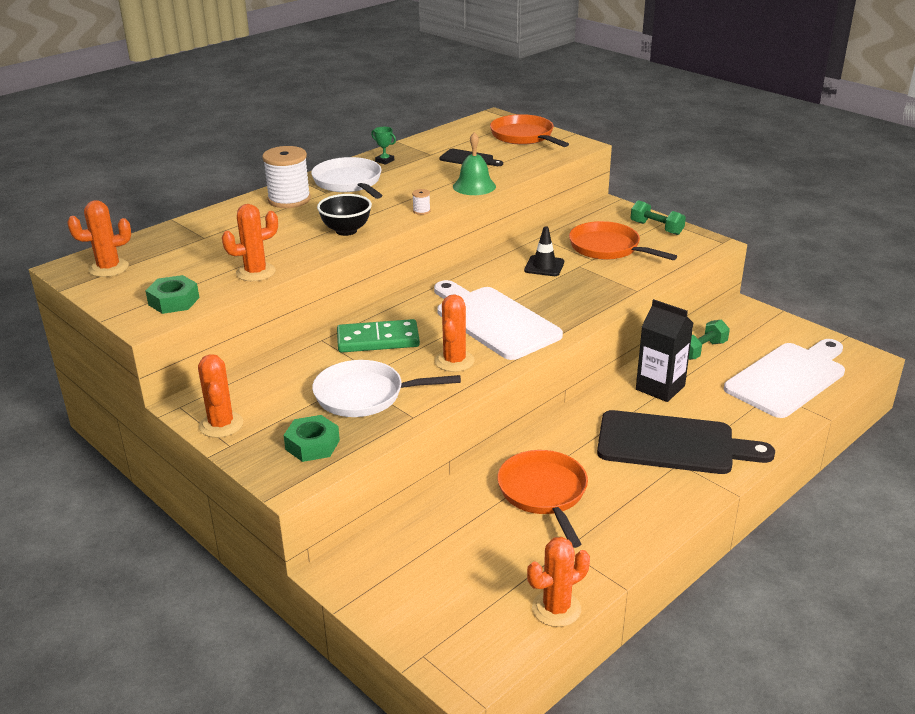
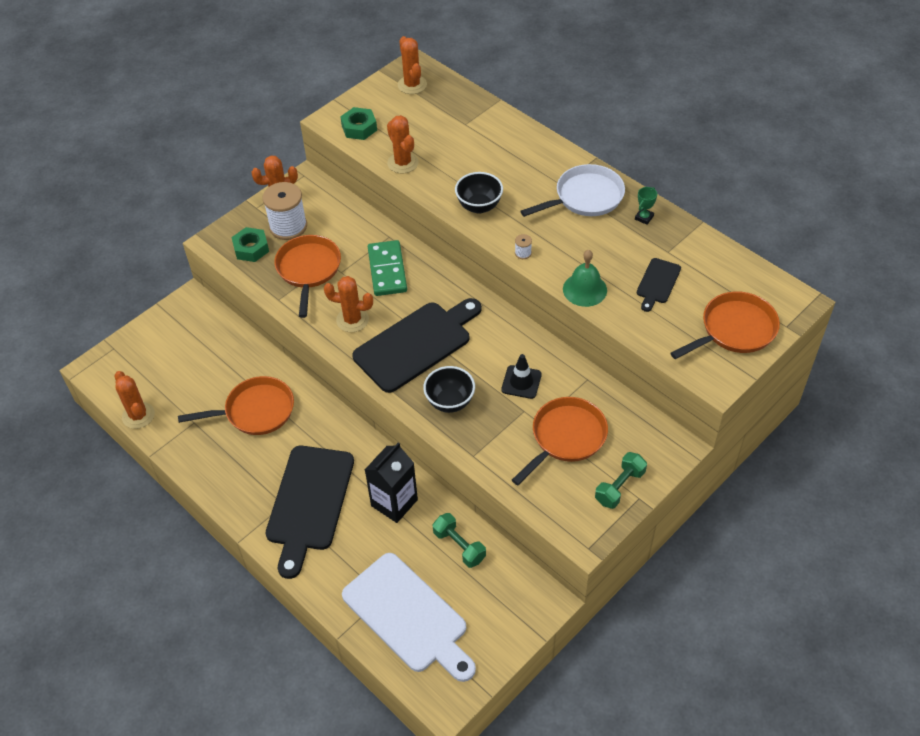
camera: 90 degrees right, 20 degrees up
(289, 199) = (543, 162): white spool -> white spool (288, 226)
(365, 395) = (308, 270): white pan -> orange pan
(493, 321) = (416, 344): white cutting board -> black cutting board
(572, 302) = (450, 402): none -> black bowl

